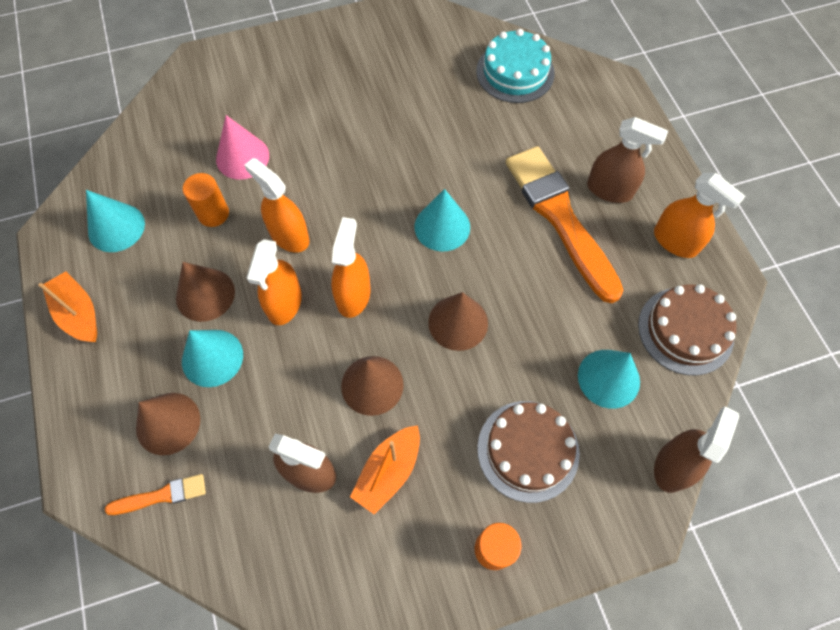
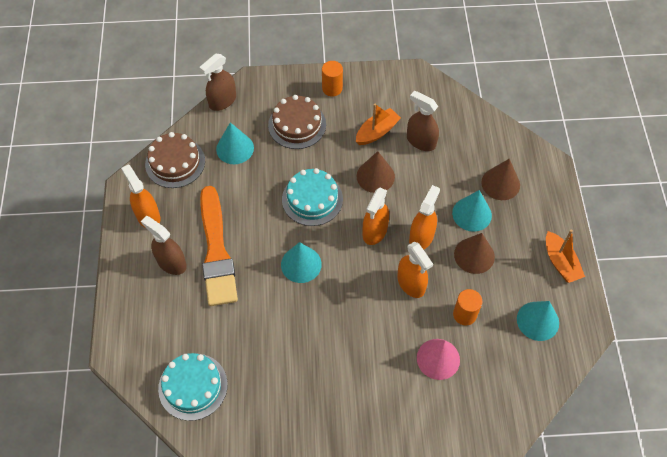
camera: 165 degrees left, 5 degrees down
(161, 495) = (504, 148): orange brush -> none
(458, 322) = (312, 199): brown cone -> turquoise cake

